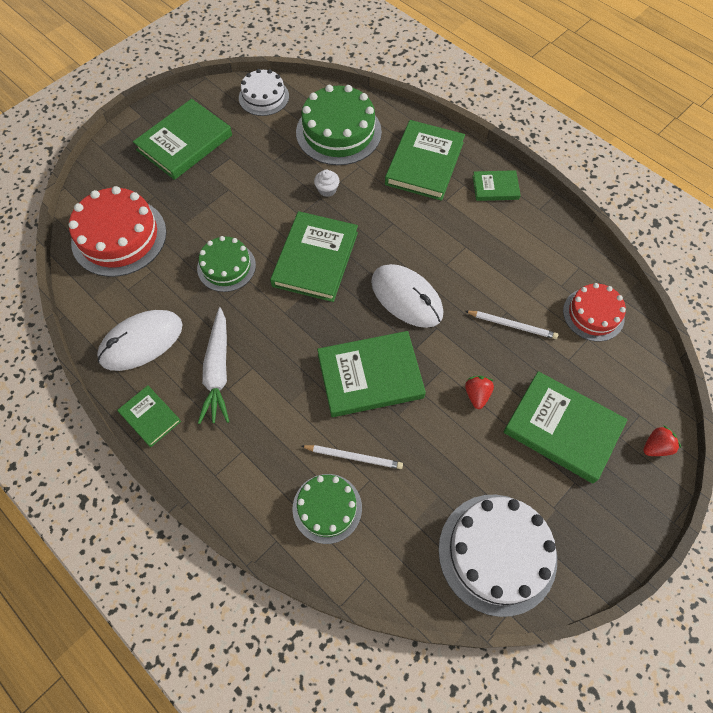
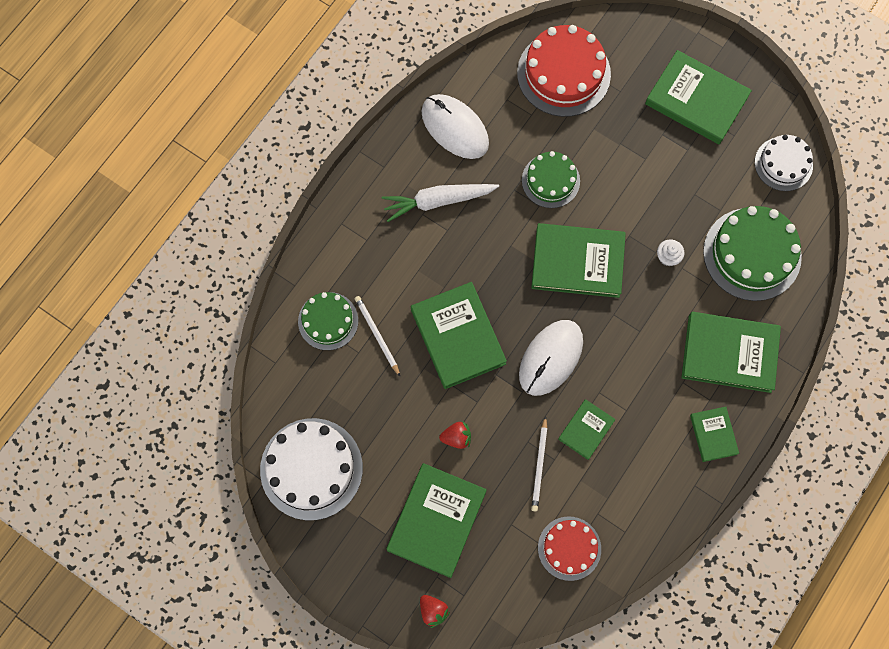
camera: 80 degrees right, 10 degrees up
(150, 417) = (384, 157): green book -> green book (586, 430)
(353, 457) = (377, 335): white pencil -> white pencil turned 150 degrees clockwise

